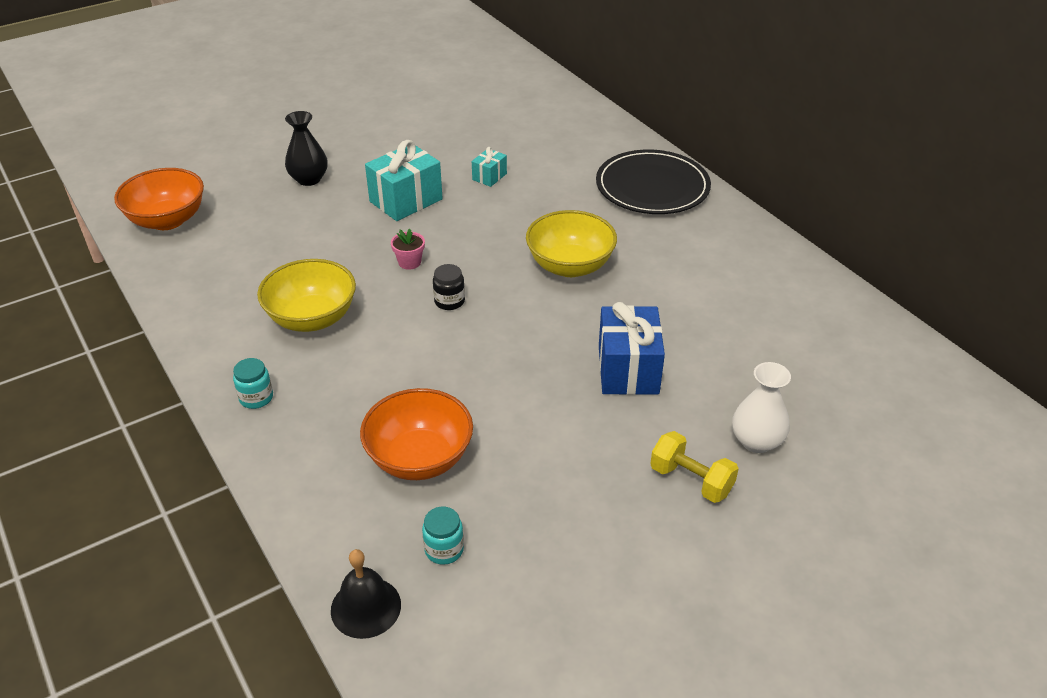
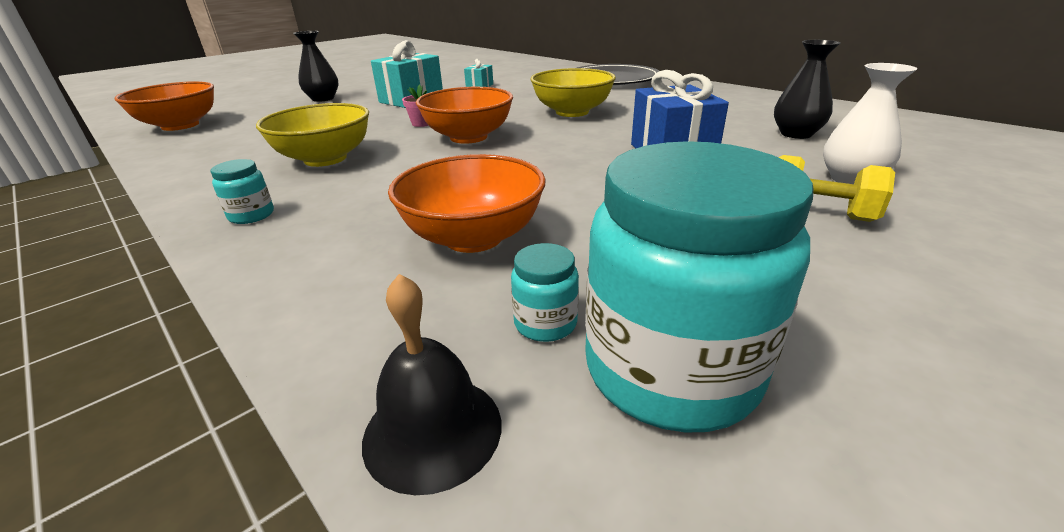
camera: 10 degrees left, 10 degrees down
(449, 301) = (468, 137): black jar -> orange bowl
(501, 596) = (670, 369): none -> turquoise jar
(769, 357) = (796, 134): none -> black vase

